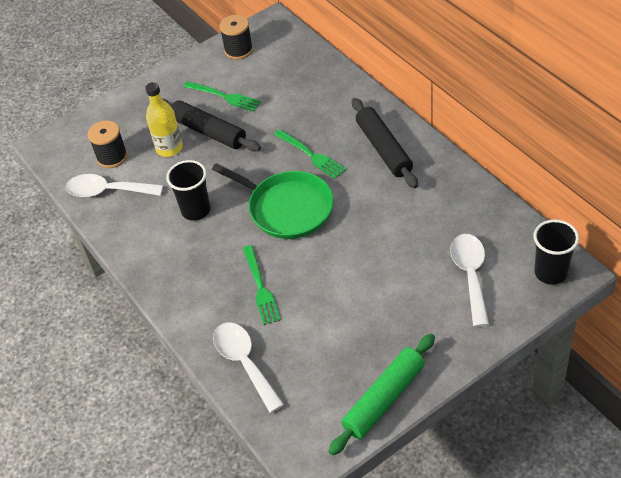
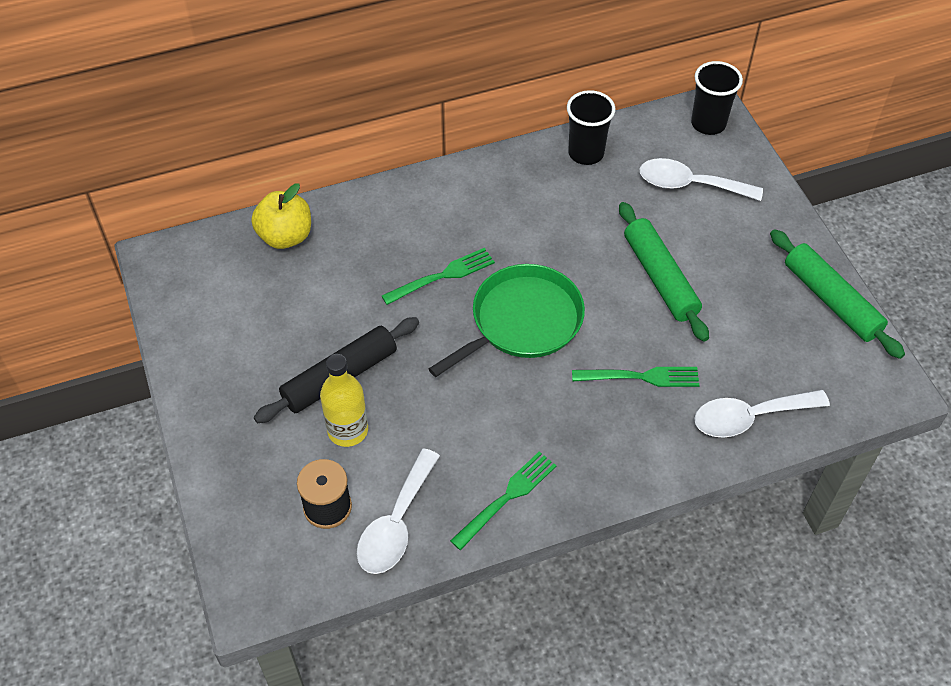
camera: 80 degrees left, 5 degrees up
(196, 210) = (482, 420): black cup -> black cup (586, 153)
(224, 96) = (279, 345): green fork -> green fork (506, 498)
(238, 50) = (191, 308): black spool -> none
(313, 70) = (285, 236): none -> yellow apple
(360, 278) = (660, 278): none -> green rolling pin
(384, 149) = (467, 204): black rolling pin -> none

